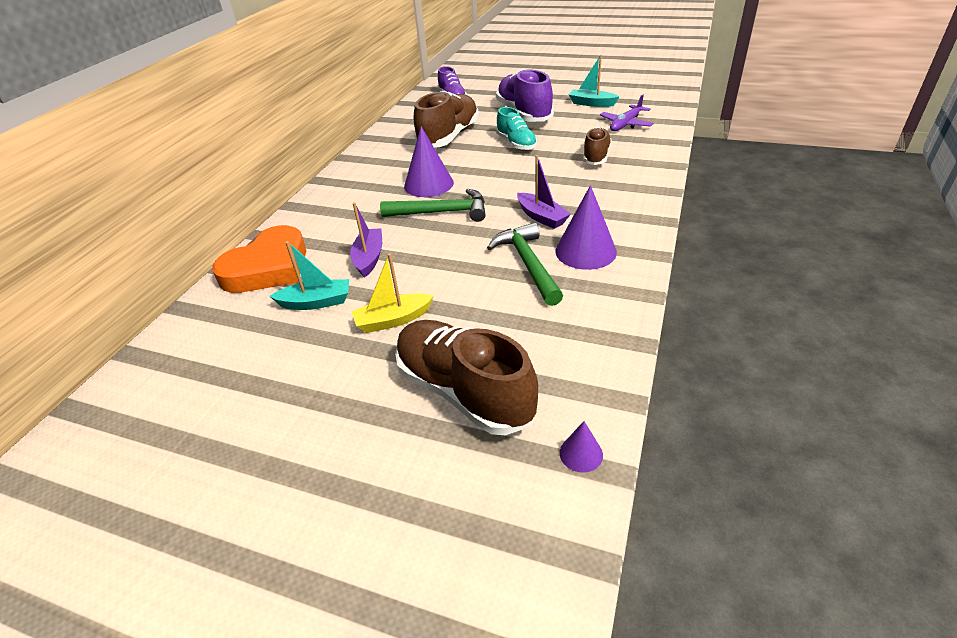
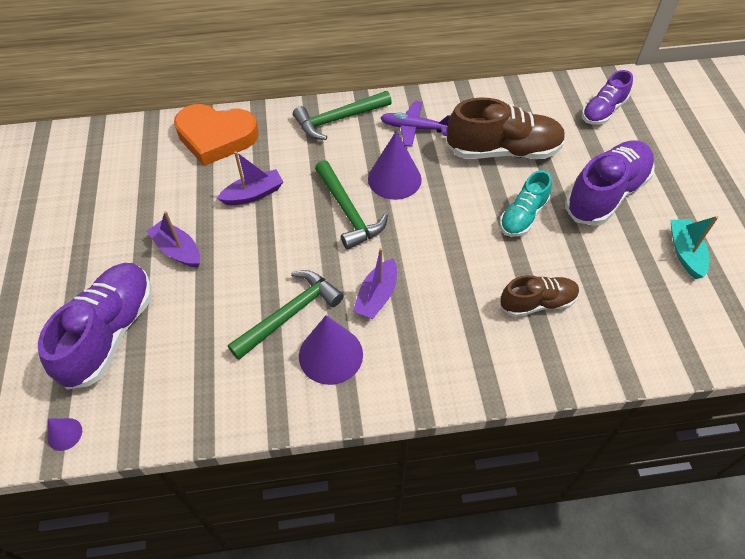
camera: 60 degrees right, 15 degrees up
(316, 302) = (183, 191): turquoise boat -> none
(332, 195) = (339, 119): none -> green hammer
(393, 320) = (178, 250): yellow boat -> purple boat
(464, 391) = (110, 333): brown shoe -> purple shoe
(626, 124) = (646, 309): purple plane -> purple plane (414, 128)

